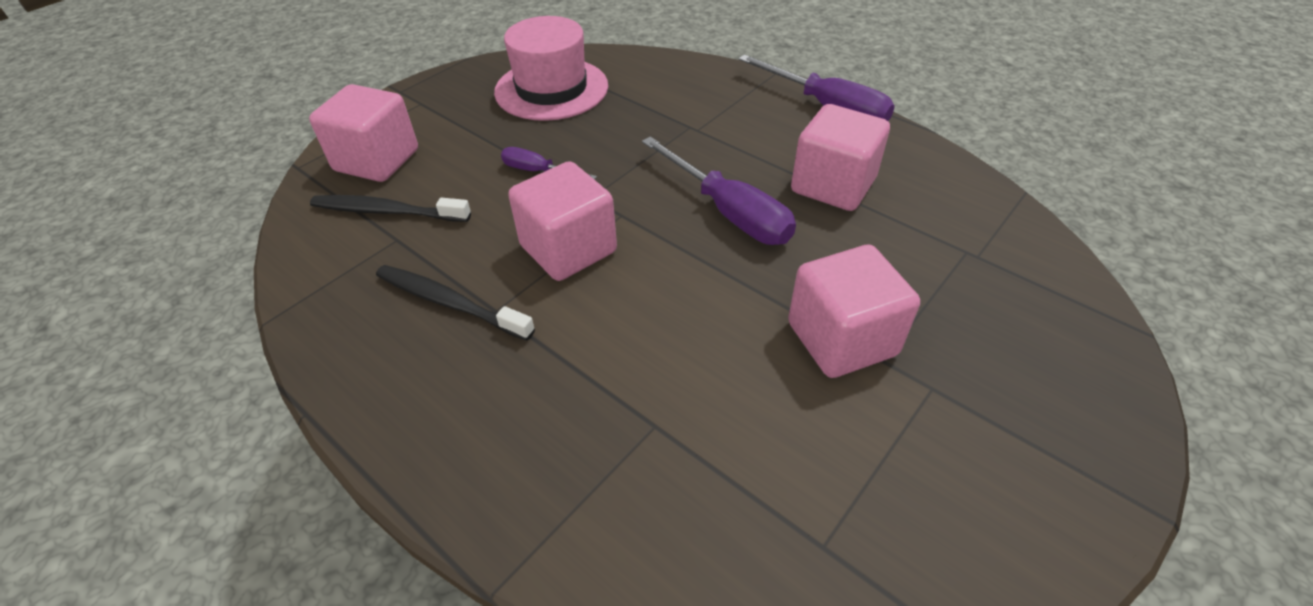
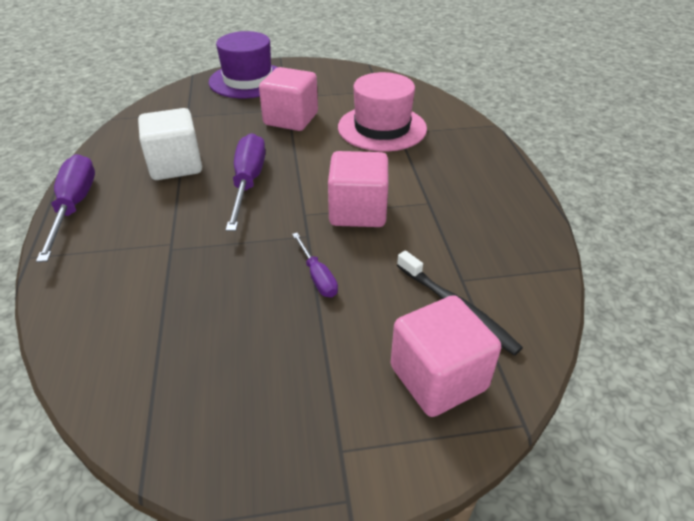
camera: 140 degrees left, 5 degrees down
(450, 303) = (451, 218): black toothbrush -> none
(551, 89) = (201, 369): pink hat -> pink hat (382, 128)
(833, 185) = (175, 165): pink cube -> white cube
(1057, 385) = (248, 80): none -> purple hat

